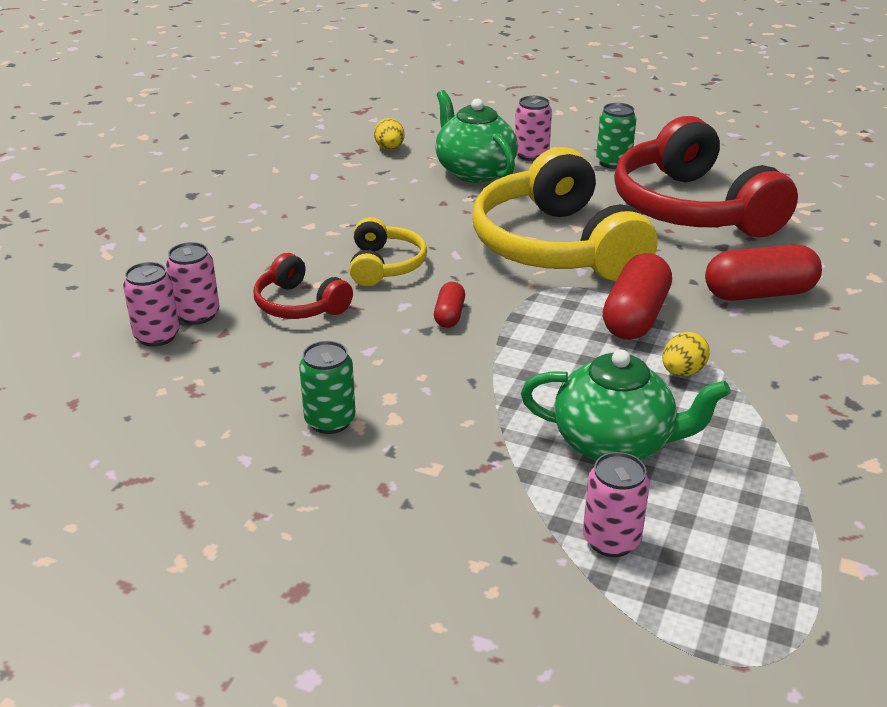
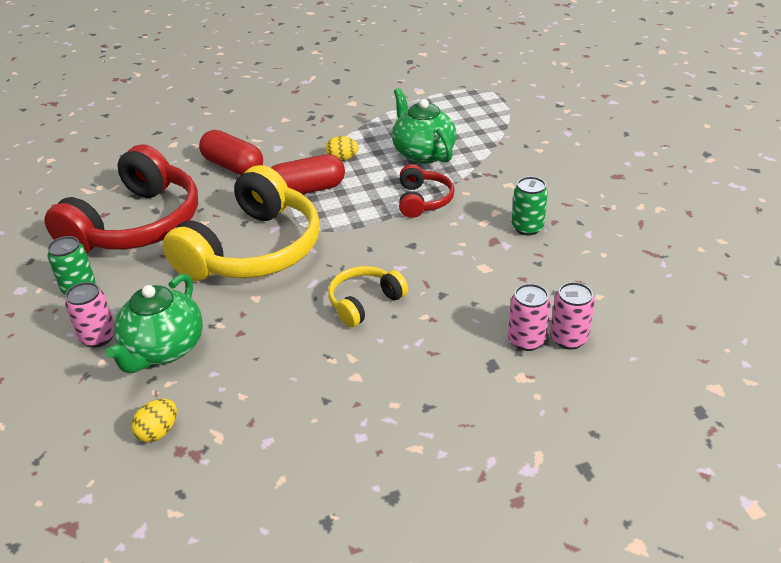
camera: 130 degrees left, 5 degrees up
(299, 305) = (455, 306): red headphones -> red headphones (423, 200)
(449, 315) = (386, 245): red capsule -> none
(611, 540) = (480, 132): pink can -> none

